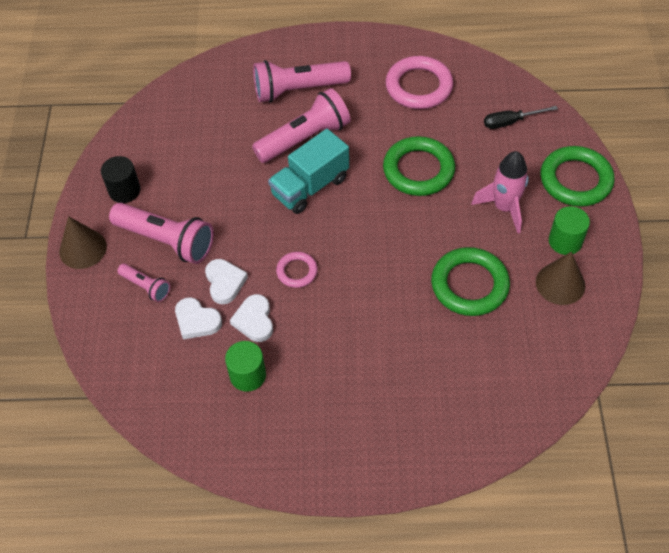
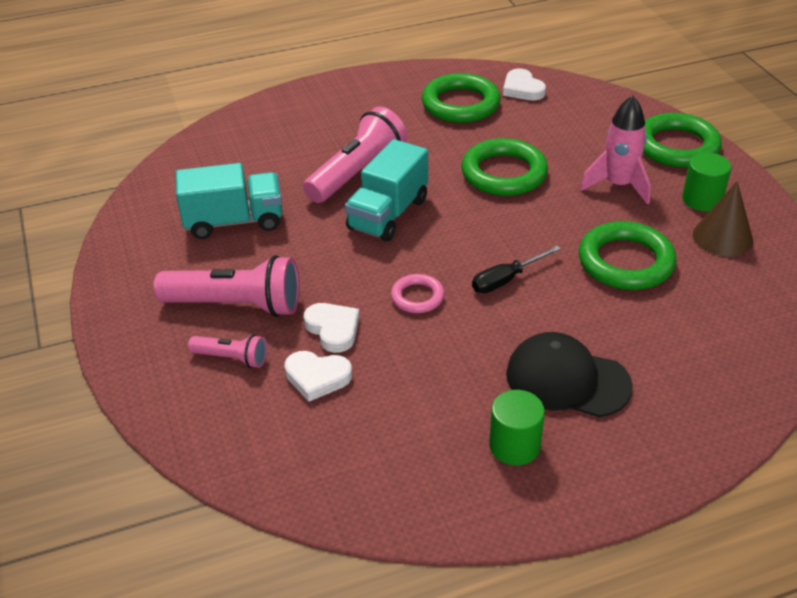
camera: 20 degrees left, 15 degrees down
(83, 249) = (127, 339): brown cone -> none
(124, 190) = (157, 268): black cylinder -> none
(194, 162) = (234, 221): none -> turquoise truck
(248, 375) = (414, 418): green cylinder -> green cylinder (514, 446)
(254, 320) = (391, 358): white heart -> white heart (522, 89)
(298, 90) = (326, 133): pink flashlight -> none
(369, 377) = (567, 380): none -> black cap
(419, 86) = (460, 104): pink ring -> green ring
(510, 122) = (577, 113): black screwdriver -> black screwdriver (506, 280)

